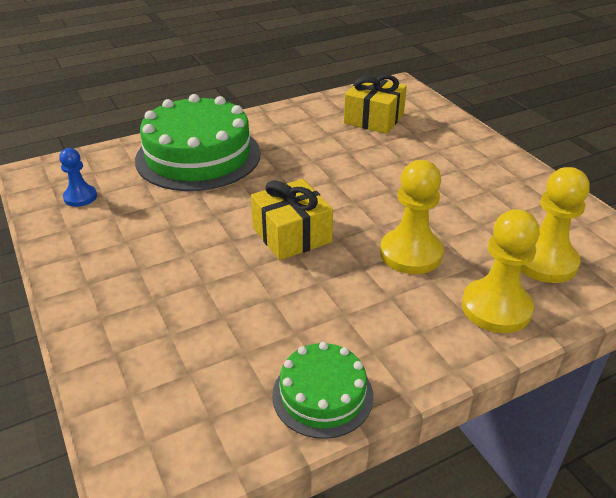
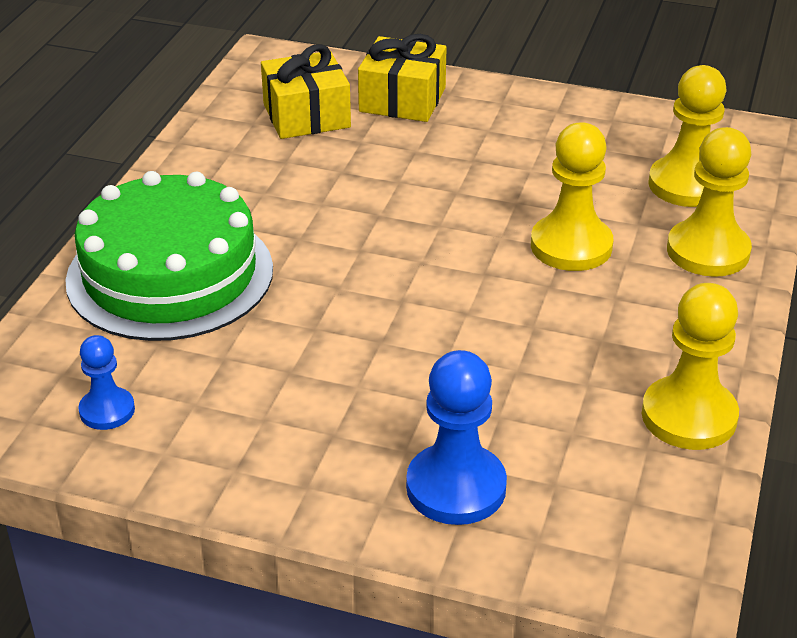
camera: 45 degrees left, 0 degrees up
(142, 335) = (456, 487): none -> blue pawn
(292, 235) = (433, 298): yellow gift -> yellow gift (402, 100)
(322, 395) = (689, 416): green cake -> yellow pawn

